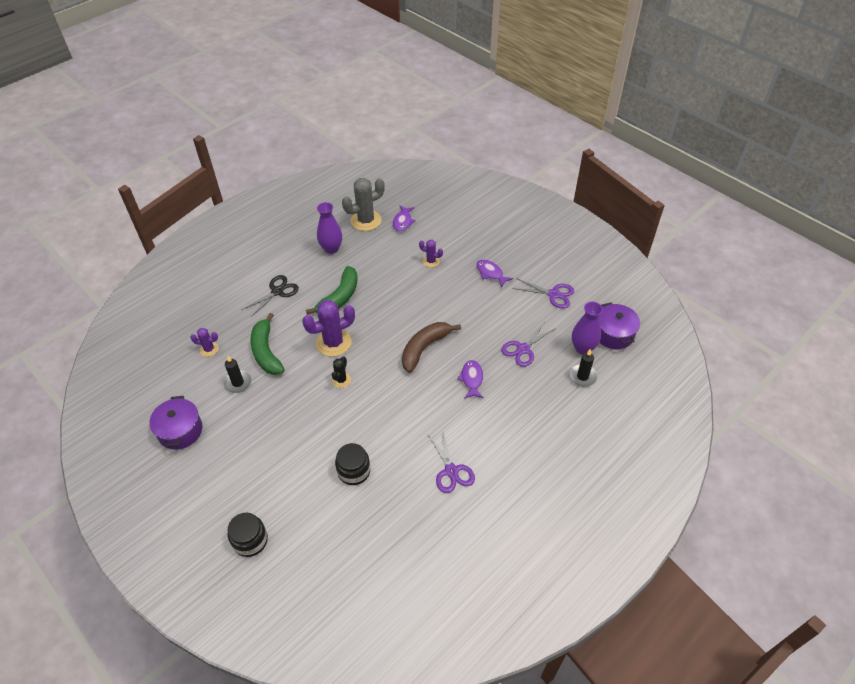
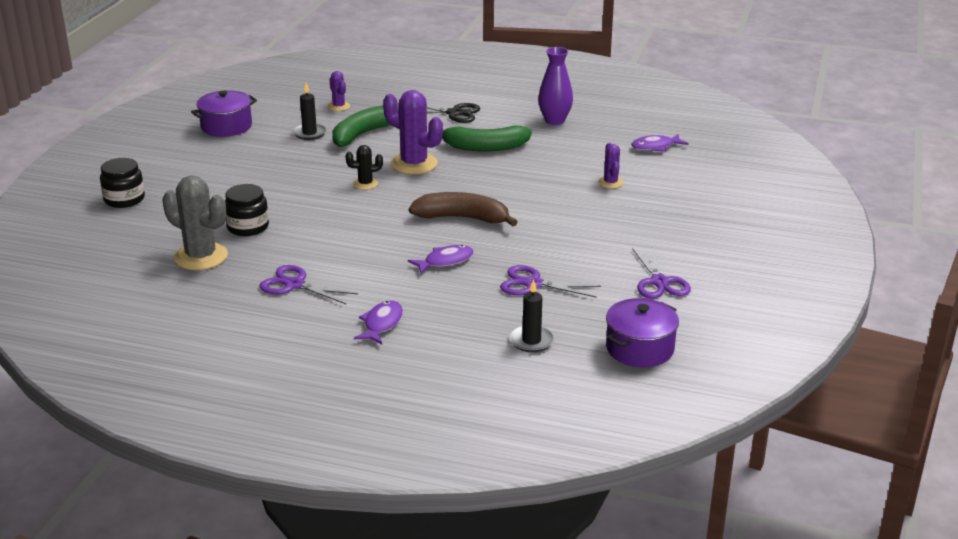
camera: 60 degrees right, 20 degrees down
(366, 221) = (626, 125): grey cactus -> grey cactus (201, 257)
(451, 471) = (294, 285): purple scissors -> purple scissors turned 75 degrees clockwise
(490, 273) = (641, 227): purple fish -> purple fish (381, 324)
(583, 348) = (584, 329): purple vase -> none

